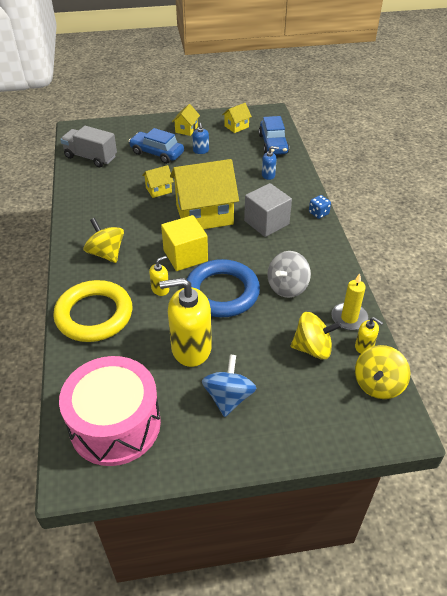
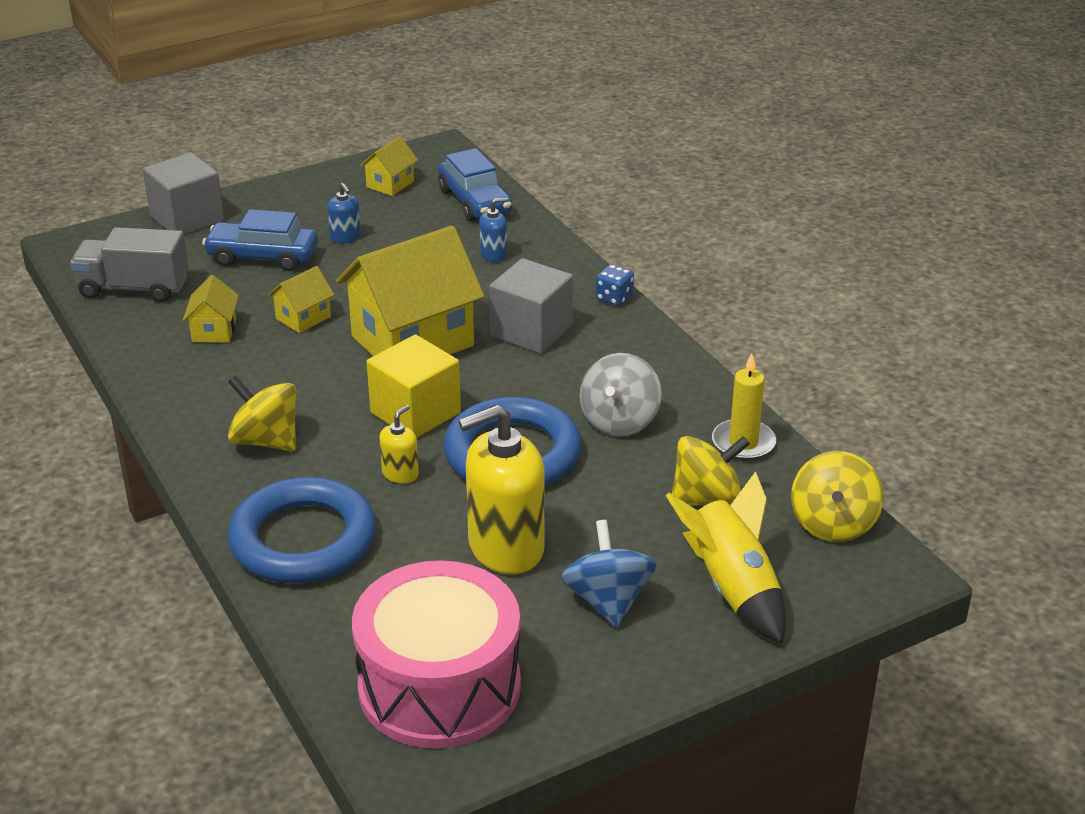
camera: 20 degrees left, 10 degrees down
(94, 315) = (303, 540): yellow ring -> blue ring
(133, 126) = (187, 218): none -> grey cube
(186, 129) = (296, 206): yellow house -> yellow house (214, 331)
(301, 410) = (732, 587): none -> yellow rocket
(364, 346) = (787, 477): yellow soap dispenser -> none

